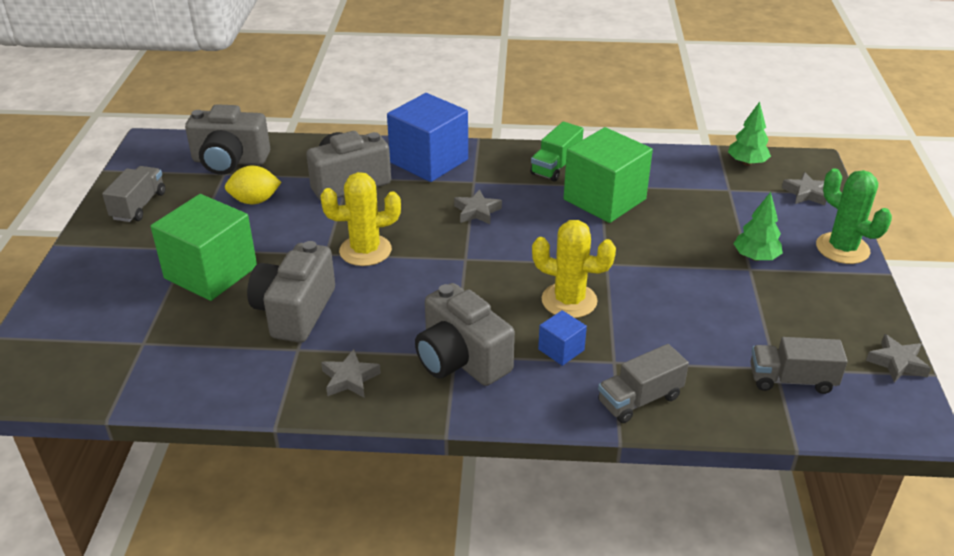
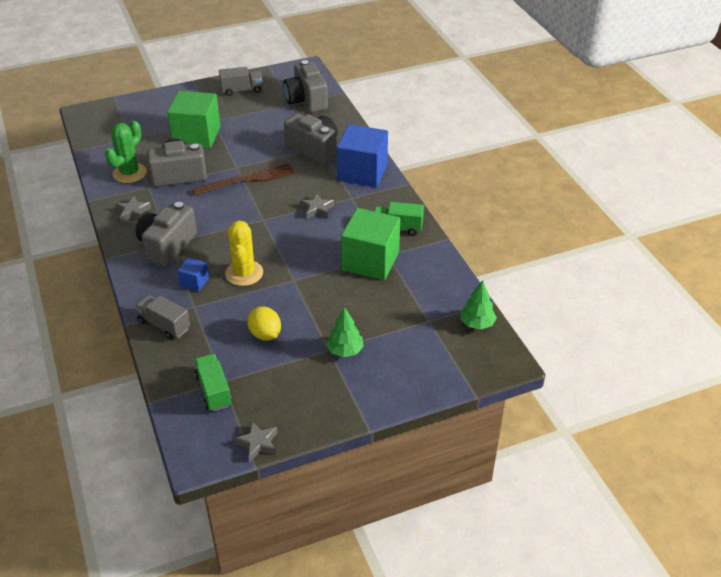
camera: 65 degrees right, 5 degrees up
(255, 201) = (272, 124): yellow lemon -> yellow lemon (265, 334)
(365, 250) = (248, 180): yellow cactus -> brown fork
(792, 380) = (213, 391): grey truck -> green truck
(806, 193) = (454, 365): grey star -> none
(842, 248) = (386, 397): green cactus -> green cactus (129, 173)

